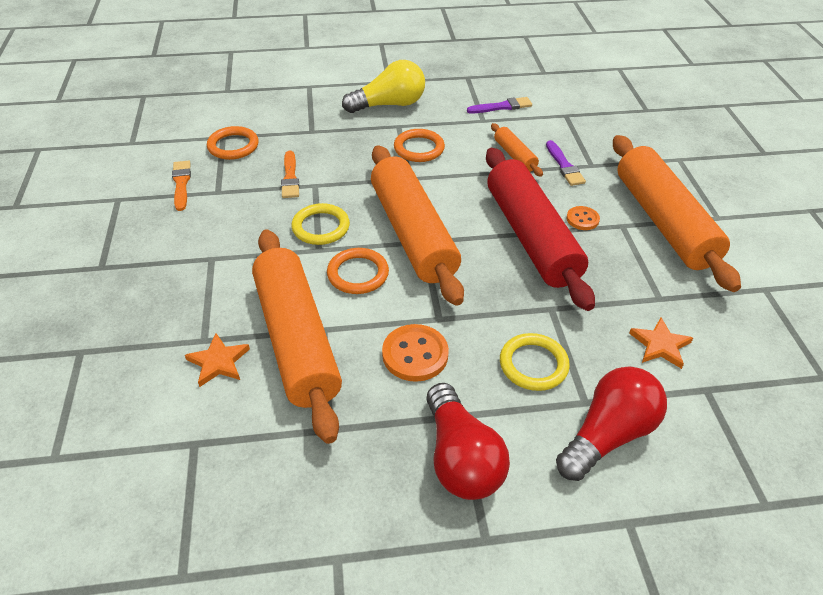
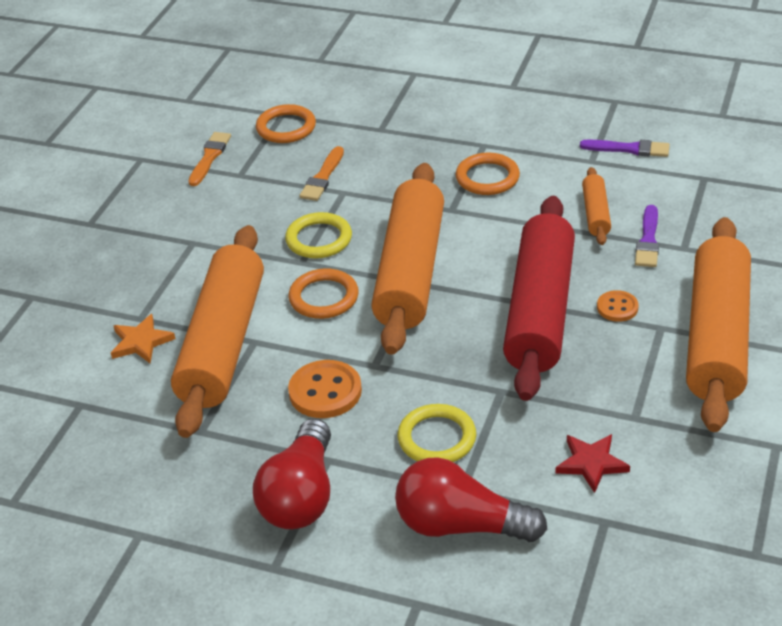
camera: 30 degrees right, 5 degrees down
(389, 105) = (491, 116): yellow light bulb -> none
(608, 434) = (460, 525): red light bulb -> red light bulb turned 150 degrees counterclockwise
(660, 345) = (591, 463): orange star -> red star

